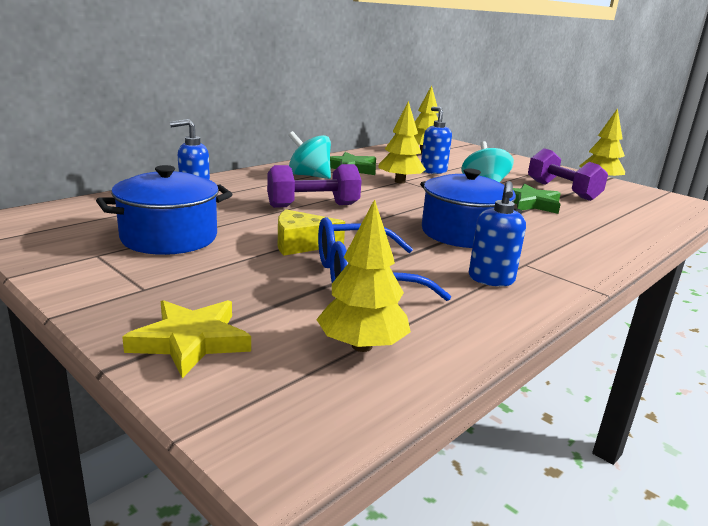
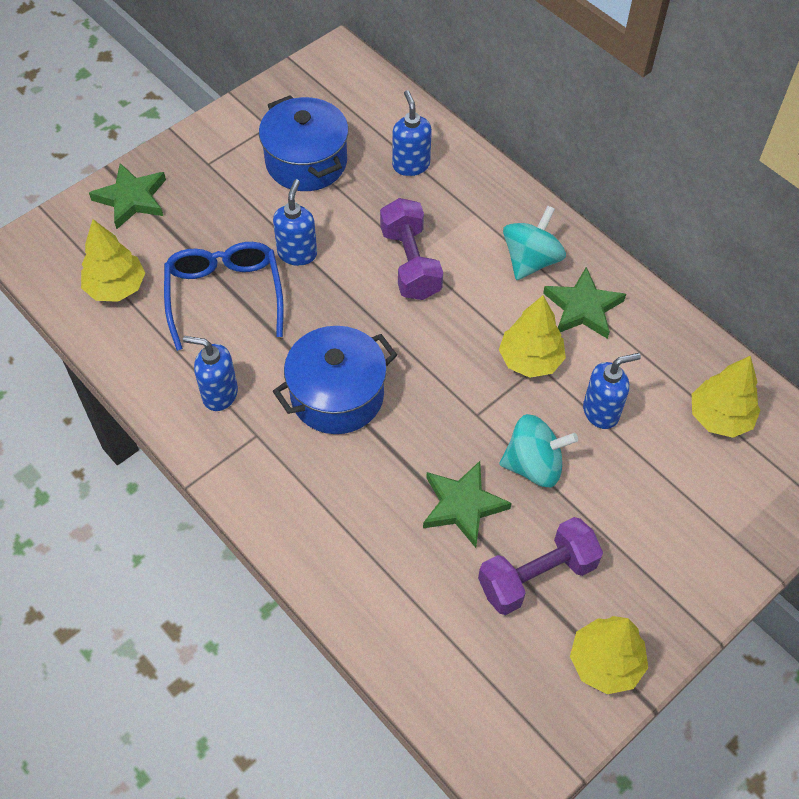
camera: 95 degrees right, 35 degrees up
(190, 341) = (131, 198): yellow star -> green star
(301, 244) = (297, 253): yellow cheese -> blue soap dispenser

